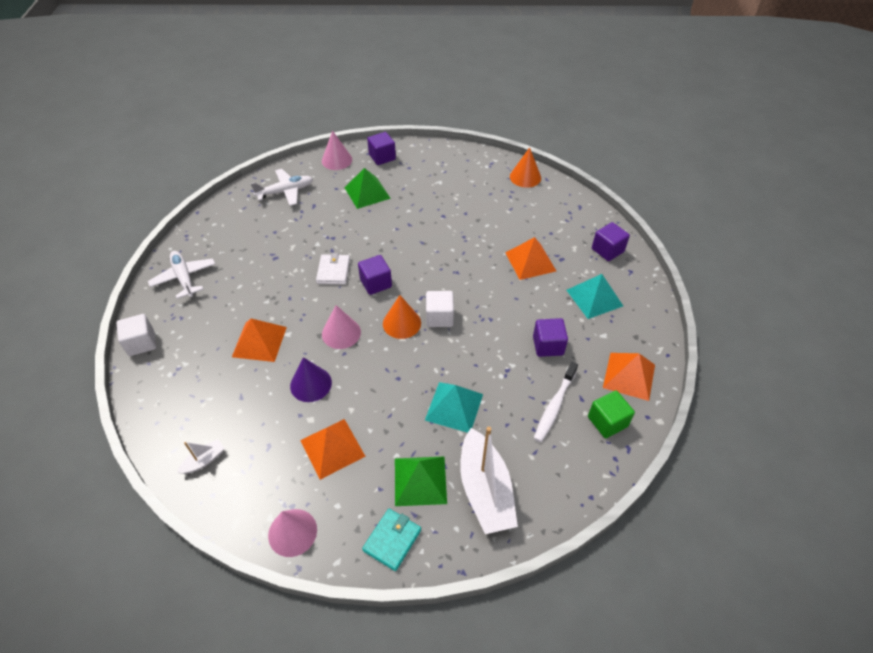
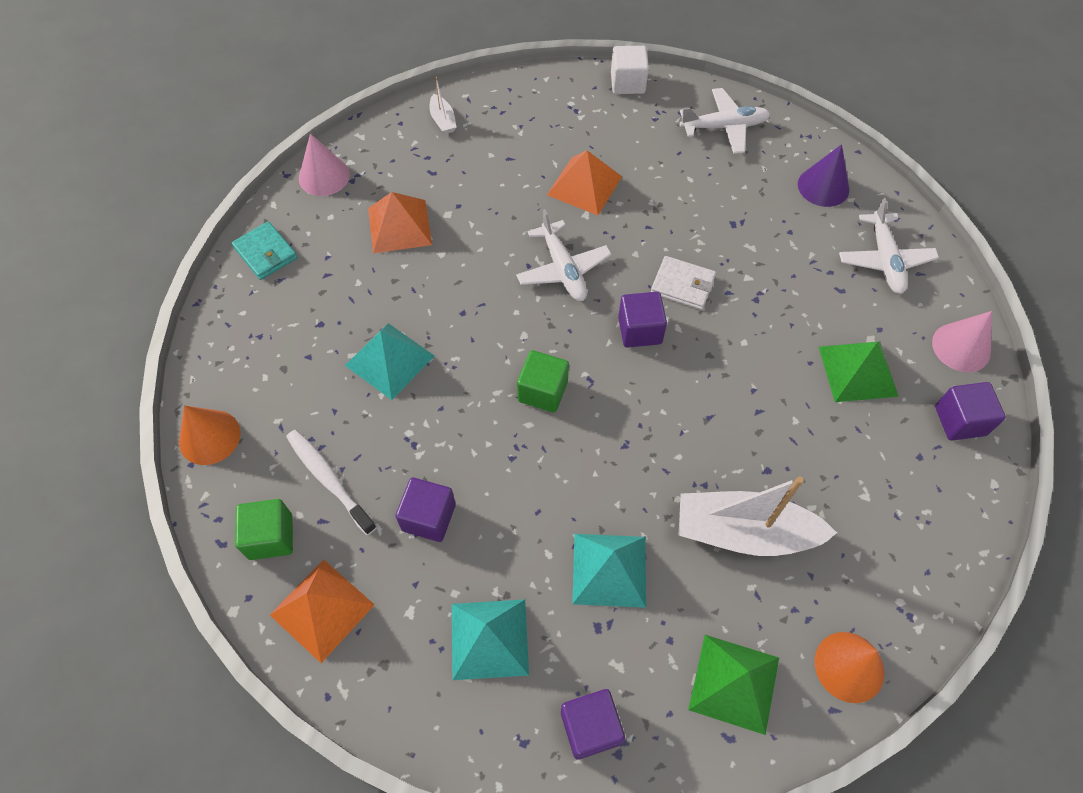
camera: 110 degrees right, 10 degrees up
(311, 384) = (496, 223): purple cone -> purple cone (823, 186)
(341, 333) = (563, 269): pink cone -> white plane
(401, 323) = (551, 341): orange cone -> orange cone (209, 437)
(420, 480) = (314, 296): green pyramid -> green pyramid (734, 683)
(439, 317) = (543, 391): white cube -> green cube
(485, 490) = (266, 355): white boat -> white boat (744, 532)
(530, 261) = (609, 569): orange pyramid -> turquoise pyramid

